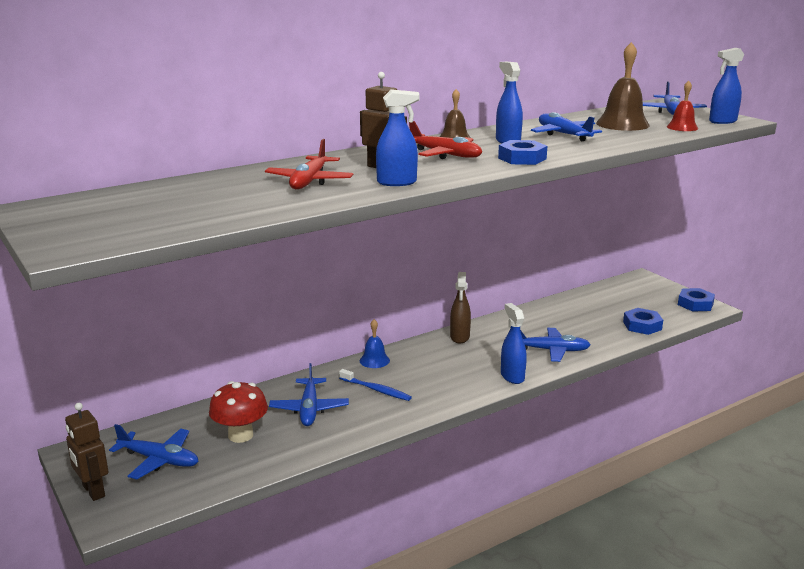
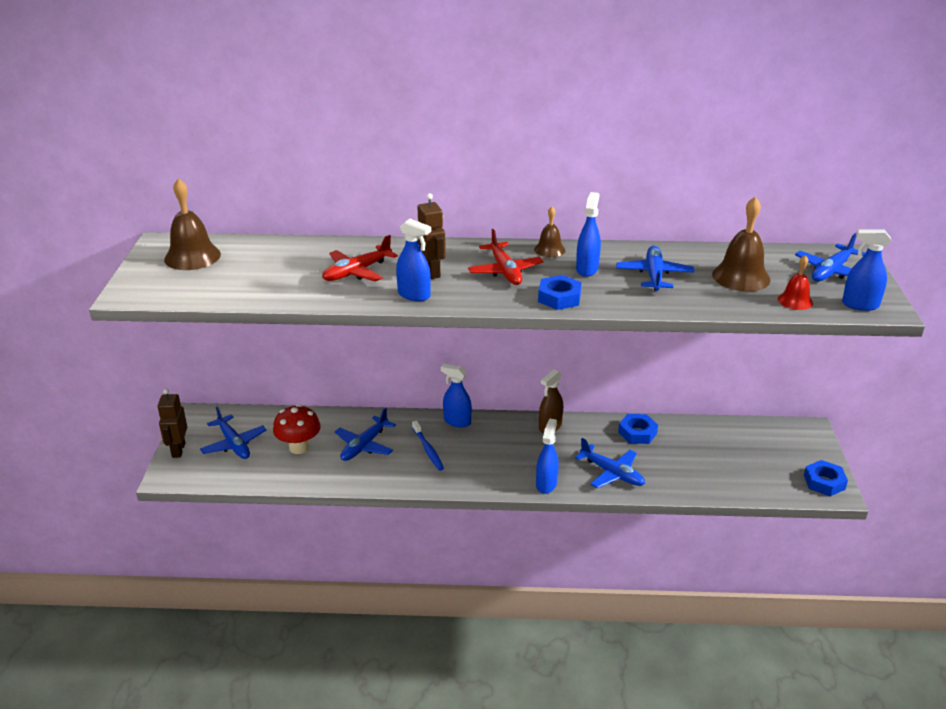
camera: 35 degrees right, 10 degrees up
(95, 209) = (192, 256): none -> brown bell
(374, 360) = (457, 421): blue bell -> blue spray bottle
(642, 325) = (733, 483): blue nut -> blue nut (637, 433)

